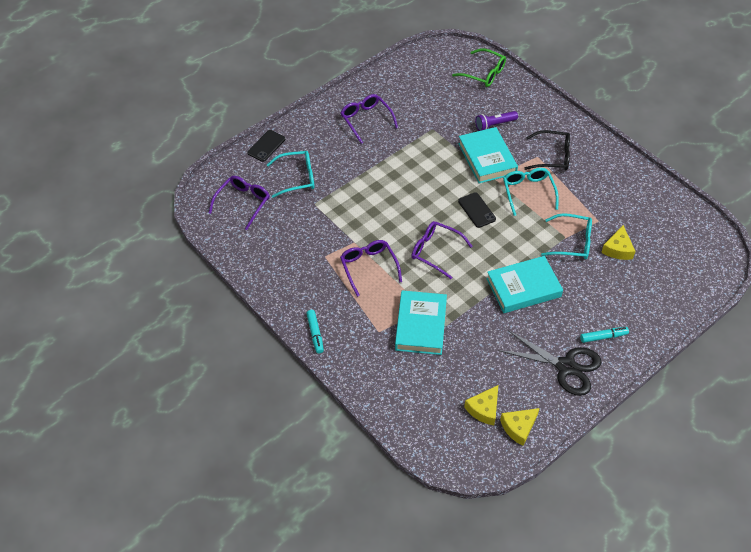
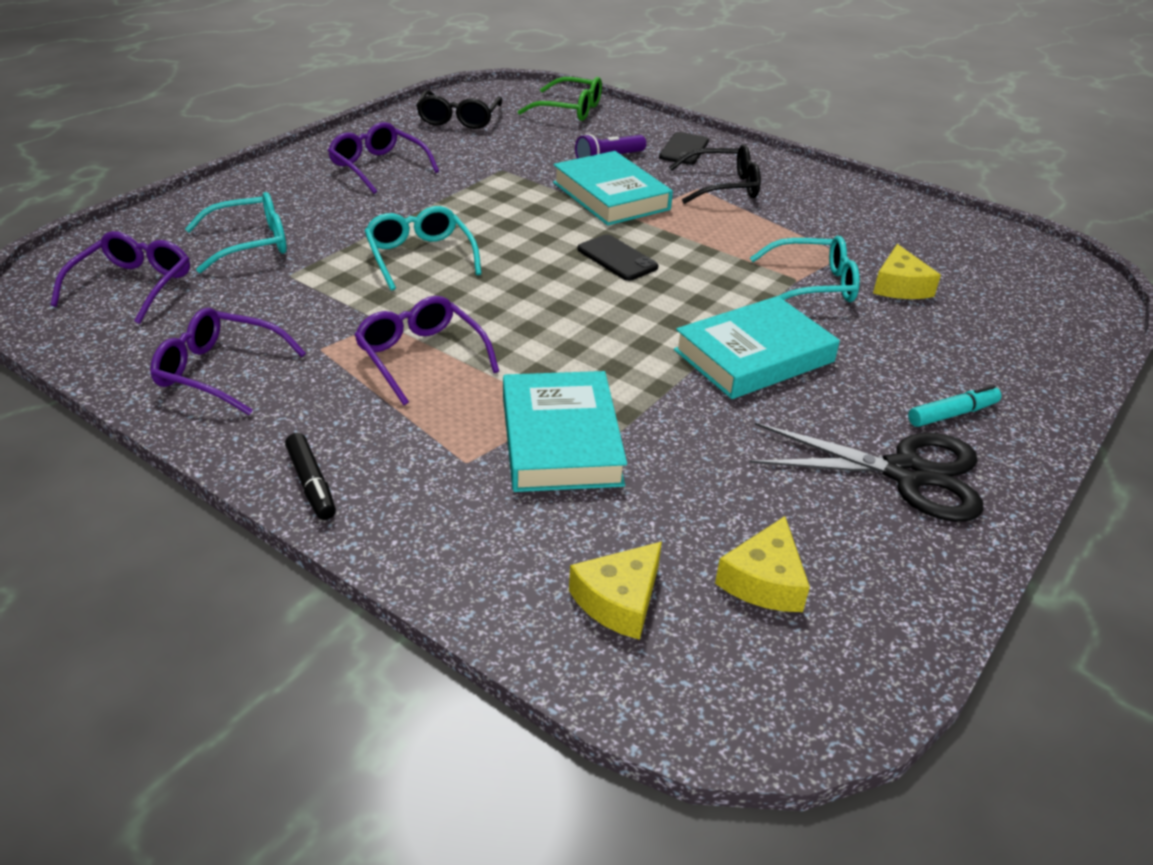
camera: 15 degrees left, 15 degrees down
(266, 146) = (185, 208): black phone -> black phone (684, 149)
(315, 333) = (311, 484): turquoise marker -> black marker
(417, 78) = (458, 119): none -> black glasses
(435, 251) = (555, 320): purple glasses -> purple glasses (218, 371)
(519, 427) = (864, 608): yellow cheese -> yellow cheese (619, 600)
(528, 192) = (701, 229): turquoise glasses -> turquoise glasses (419, 256)

